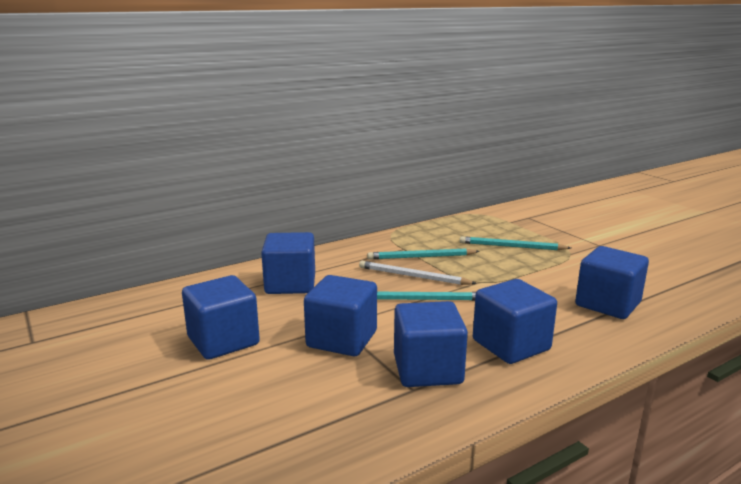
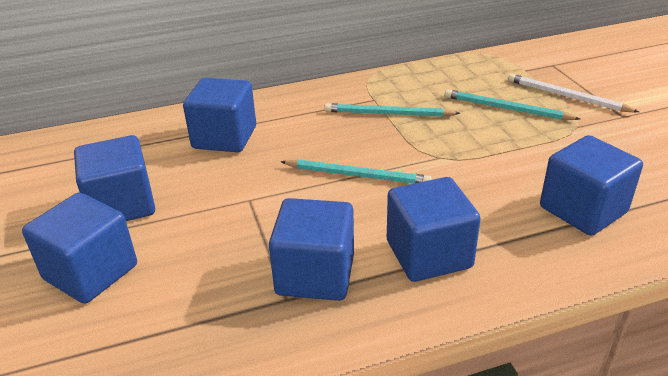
camera: 15 degrees right, 15 degrees up
(342, 339) = (243, 220): blue cube -> blue cube (91, 272)
(413, 276) = (364, 141): white pencil -> white pencil (566, 96)

